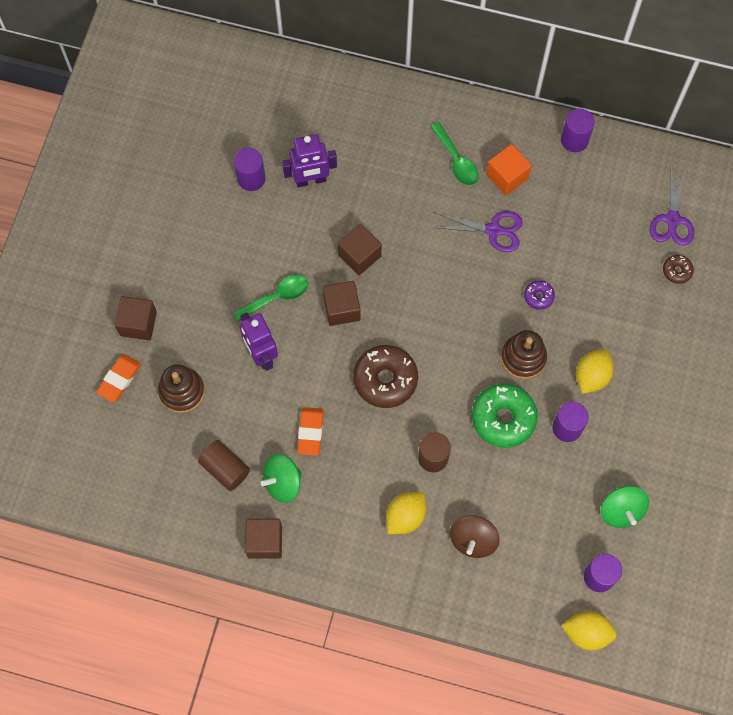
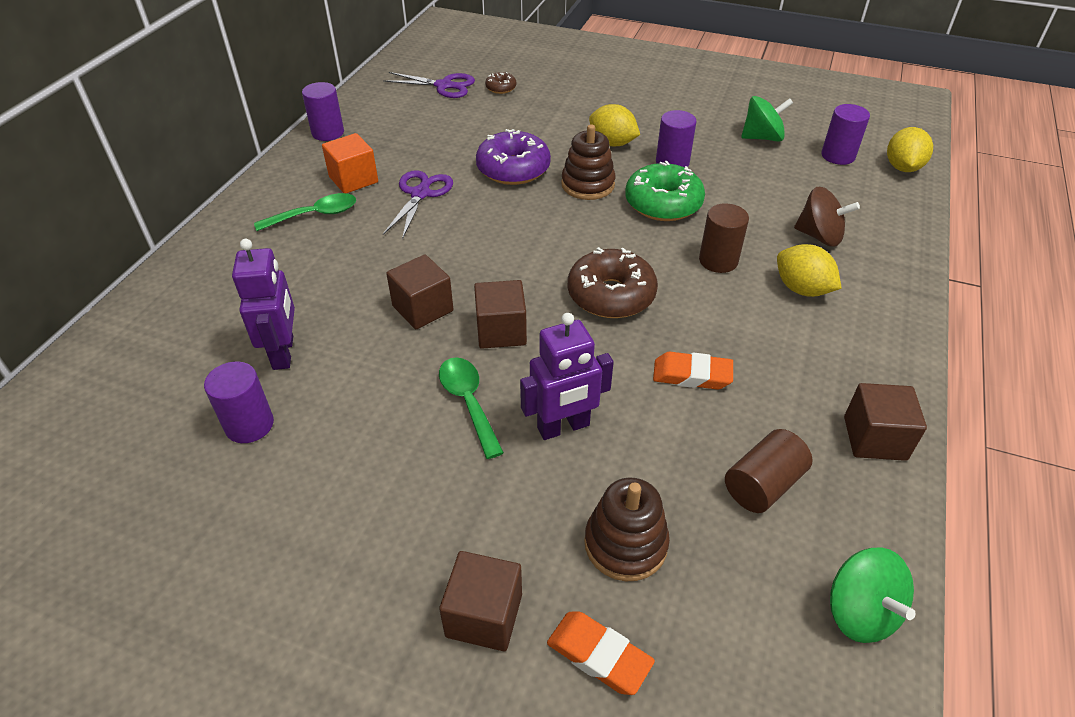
camera: 85 degrees left, 25 degrees down
(282, 482) = (774, 411): green spinning top -> green spinning top (860, 612)
(538, 296) = (513, 169): purple donut -> purple donut, size x2.08

